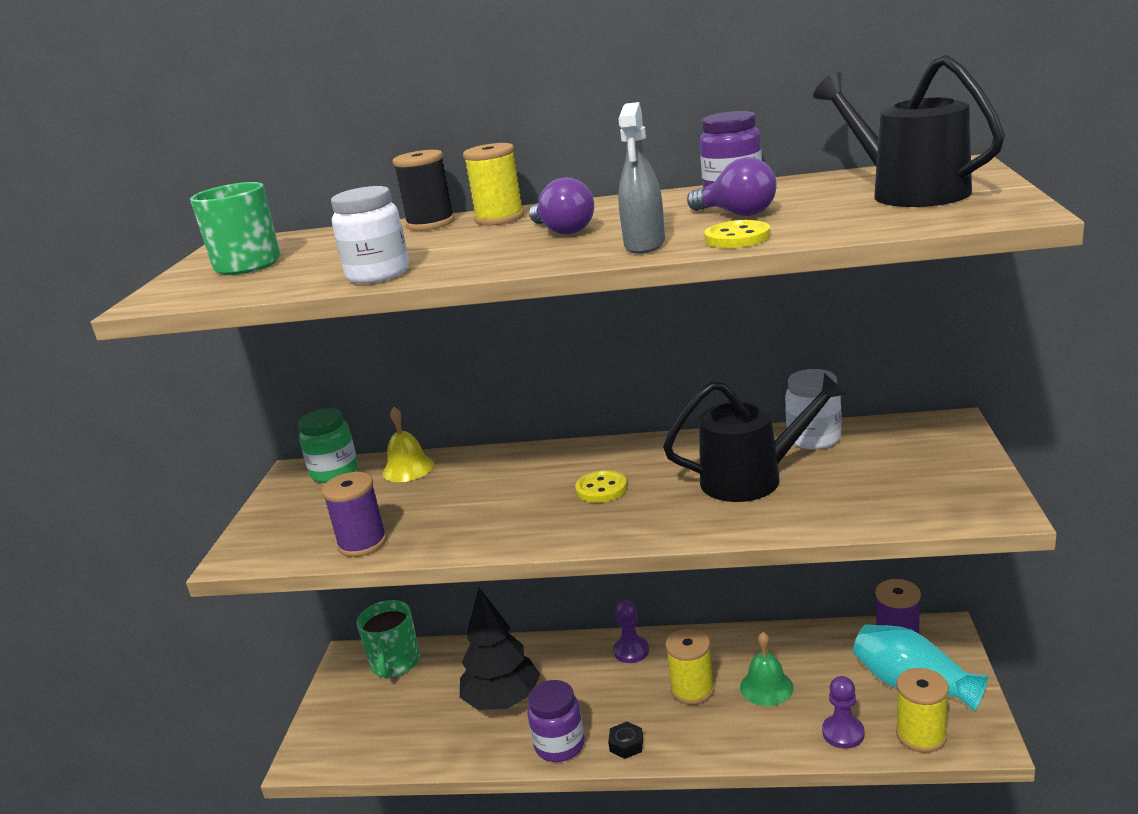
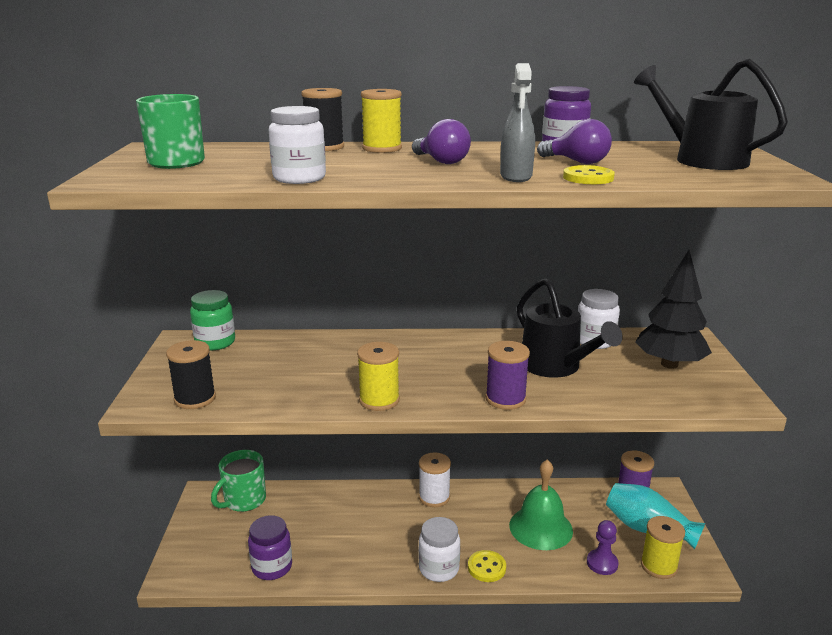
camera: 10 degrees left, 0 degrees up
(299, 546) = (195, 399): none -> black spool
(362, 543) = (250, 399): purple spool -> purple spool (505, 399)
(395, 663) = (244, 500): green mug -> green mug turned 45 degrees clockwise
(408, 468) = (277, 343): yellow bell -> none
(503, 701) = (336, 532): black tree -> black tree (669, 364)
(559, 745) = (386, 568): purple jar -> purple jar (272, 567)
(601, 489) = (440, 368): yellow button -> yellow button (486, 567)
(626, 744) = (439, 569): black nut -> white jar
(631, 651) = (434, 497): purple pawn -> white spool
(692, 690) = (485, 528): yellow spool -> yellow spool (379, 400)
(753, 478) = (556, 367): black watering can -> black watering can turned 75 degrees clockwise
(766, 687) = (540, 527): green bell -> green bell, size x1.58

